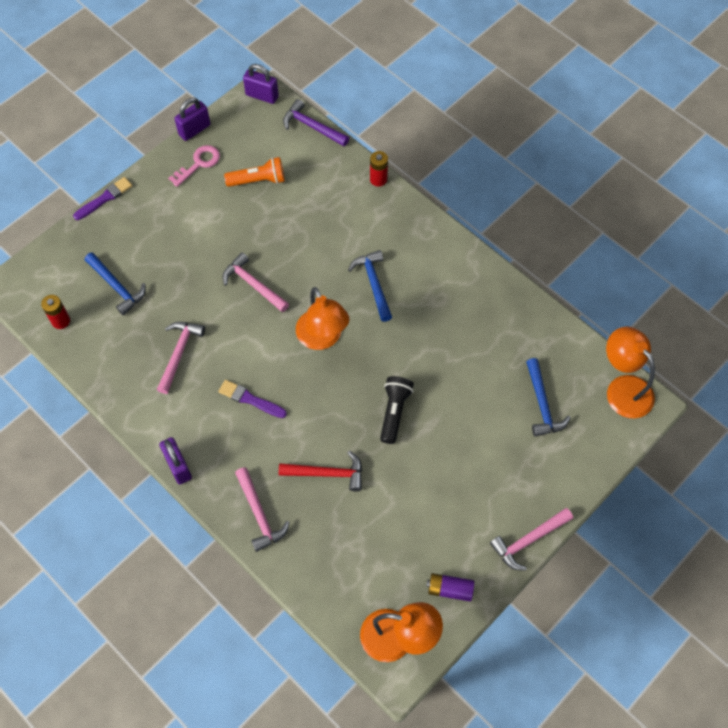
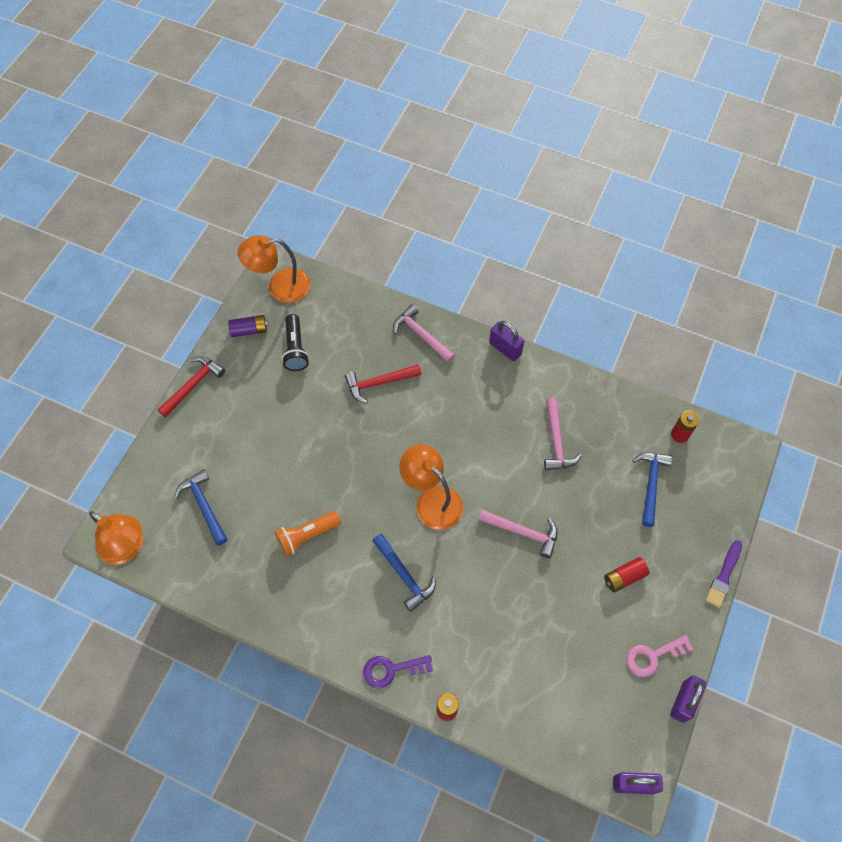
camera: 160 degrees right, 0 degrees up
(117, 287) = (650, 484): blue hammer -> blue hammer turned 75 degrees clockwise
(187, 223) = (624, 577): none -> red battery
(199, 164) = (653, 656): pink key -> pink key turned 45 degrees clockwise
(250, 399) = (472, 422): purple brush -> none
(258, 180) = (578, 658): orange flashlight -> orange flashlight (307, 536)
(312, 127) = (552, 758): purple hammer -> none
(394, 412) = (339, 453): black flashlight -> black flashlight (295, 349)
(411, 218) = (391, 670): none -> purple key
(529, 540) = (193, 385): pink hammer -> red hammer

